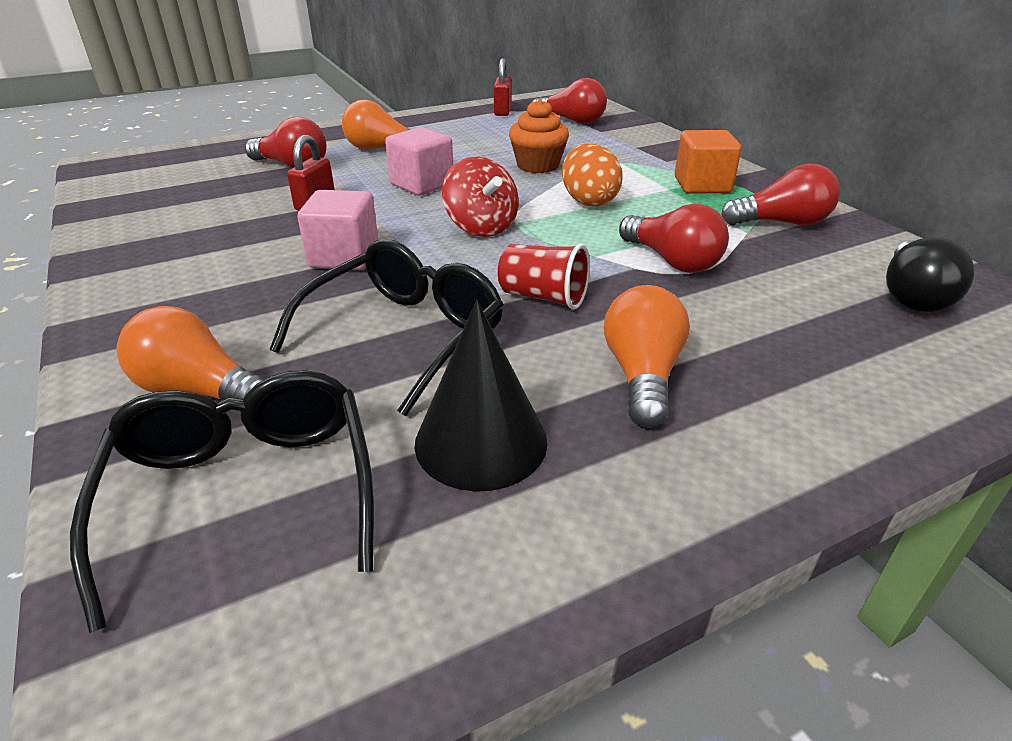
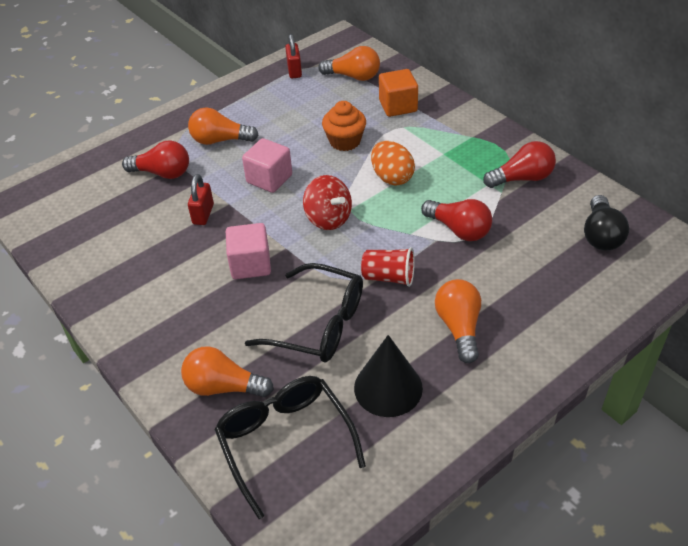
camera: 10 degrees left, 10 degrees up
(404, 335) = (318, 324): black glasses -> black glasses turned 90 degrees clockwise
(572, 121) = (353, 76): red light bulb -> orange light bulb
(702, 185) = (465, 145): orange cube -> orange cube (398, 106)

